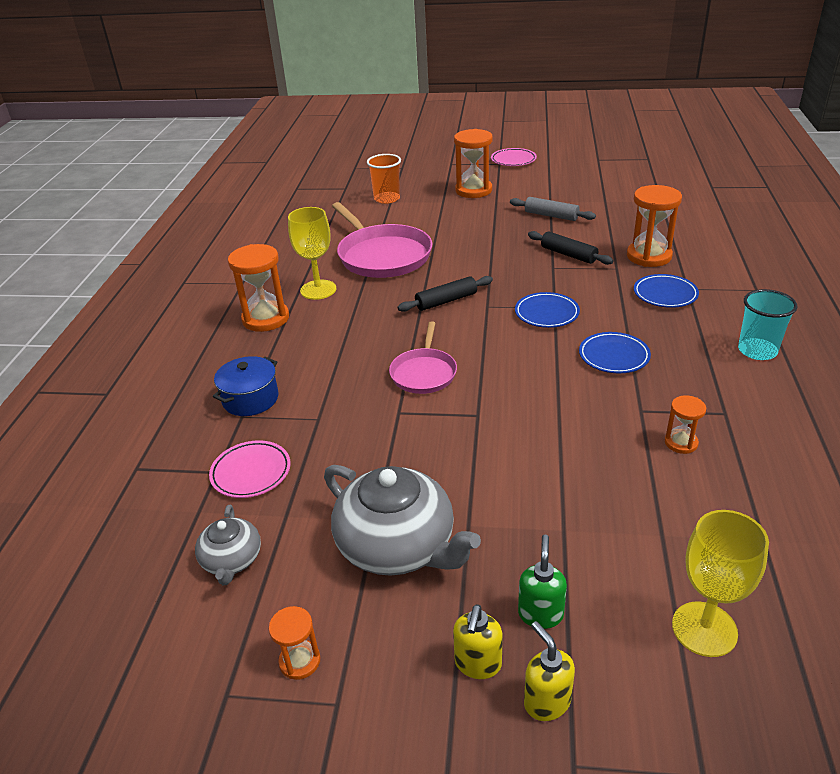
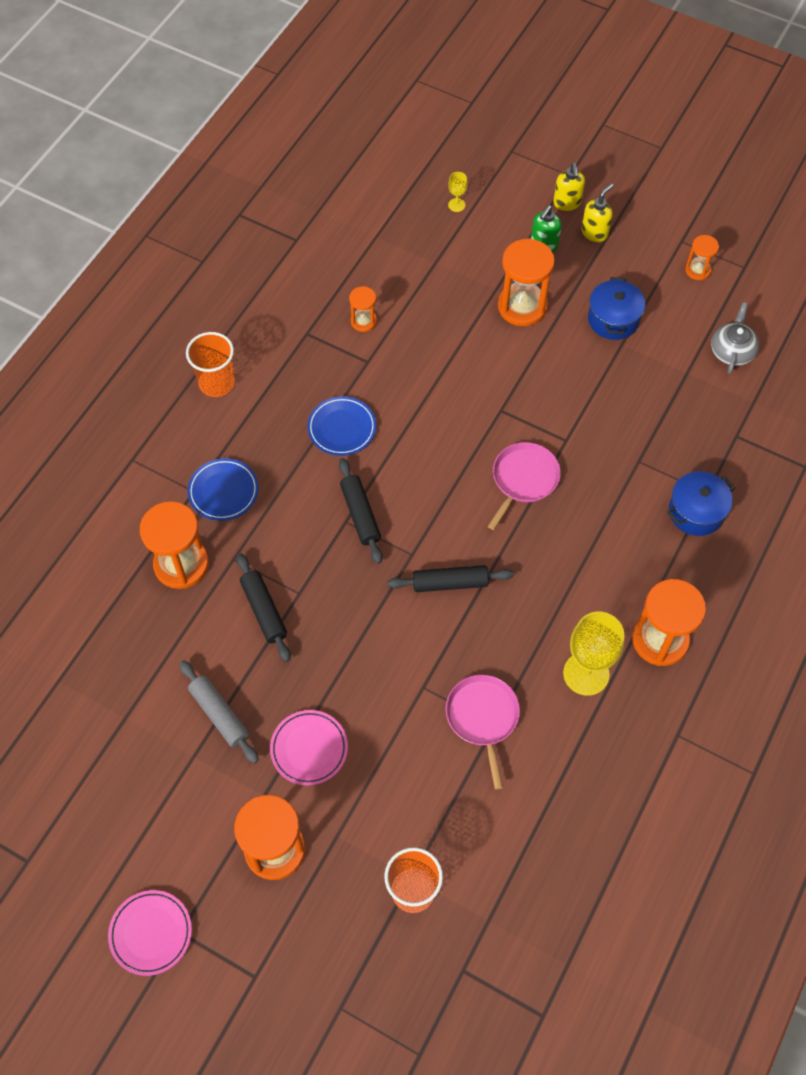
camera: 160 degrees left, 25 degrees up
(251, 472) = (707, 423): pink plate -> pink plate (309, 749)
(382, 255) = (483, 718): pink pan -> pink pan, size x0.57
(397, 545) = (613, 319): grey teapot -> blue pot
(518, 520) = (522, 306): none -> orange hourglass
(546, 313) = (360, 514): blue plate -> black rolling pin
(704, 629) = (456, 205): yellow goblet -> yellow goblet, size x0.45
(757, 351) = (216, 383): turquoise cup -> orange cup

